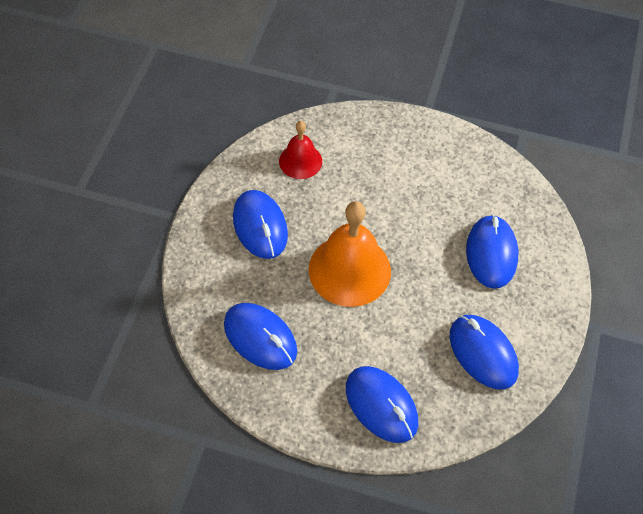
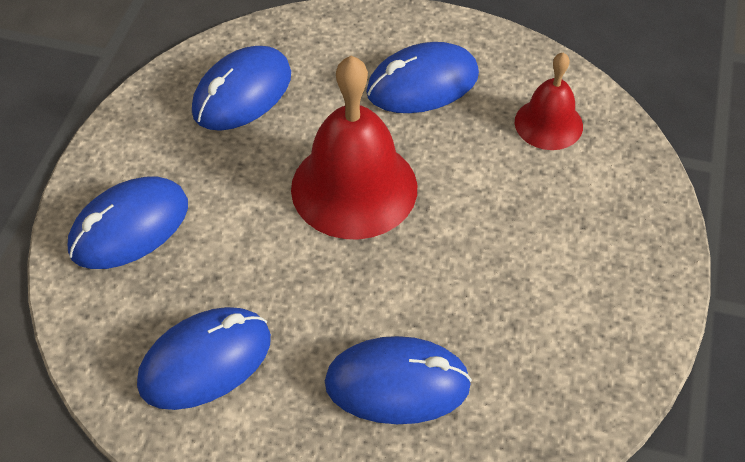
camera: 90 degrees right, 5 degrees down
(349, 270) = (354, 188): orange bell -> red bell

